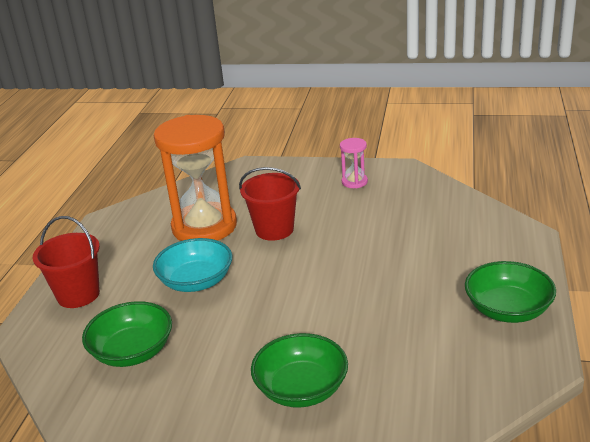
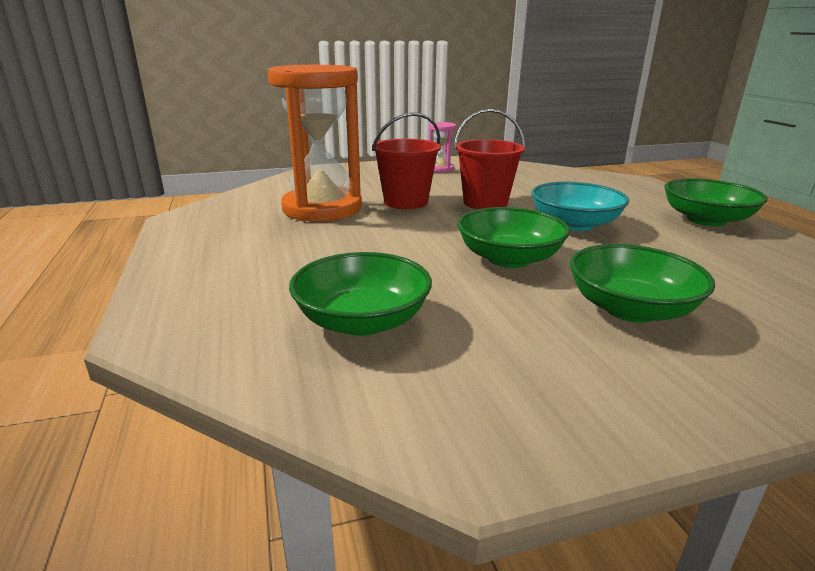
camera: 30 degrees left, 5 degrees down
(78, 295) = (210, 282): red bucket -> red bucket (485, 203)
(196, 281) = (368, 247): turquoise bowl -> turquoise bowl (574, 224)
(278, 318) = (509, 258): none -> green bowl

